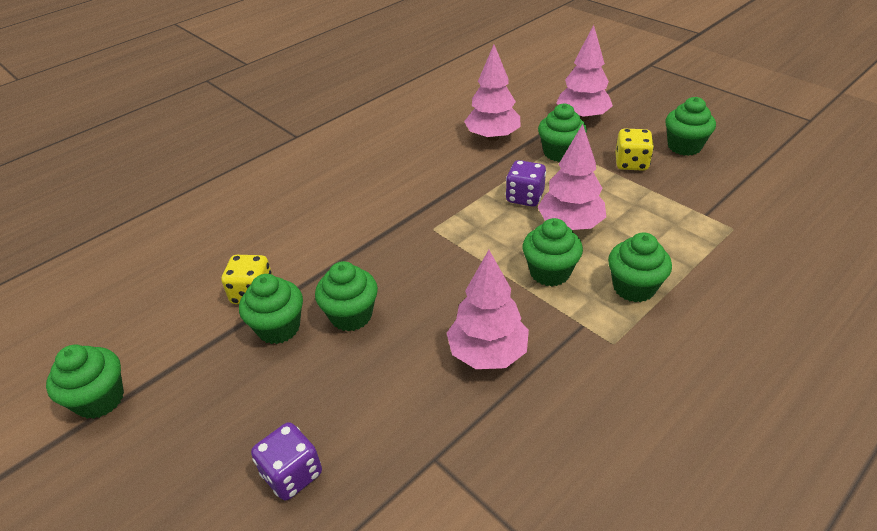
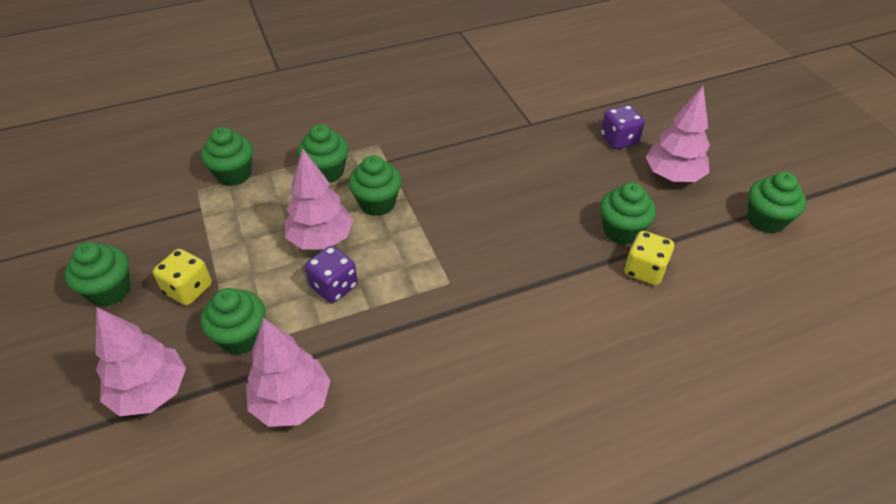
camera: 160 degrees left, 5 degrees up
(351, 315) = (558, 221): green cupcake -> green cupcake (234, 174)
(488, 353) = (466, 163): pink tree -> pink tree (672, 176)

